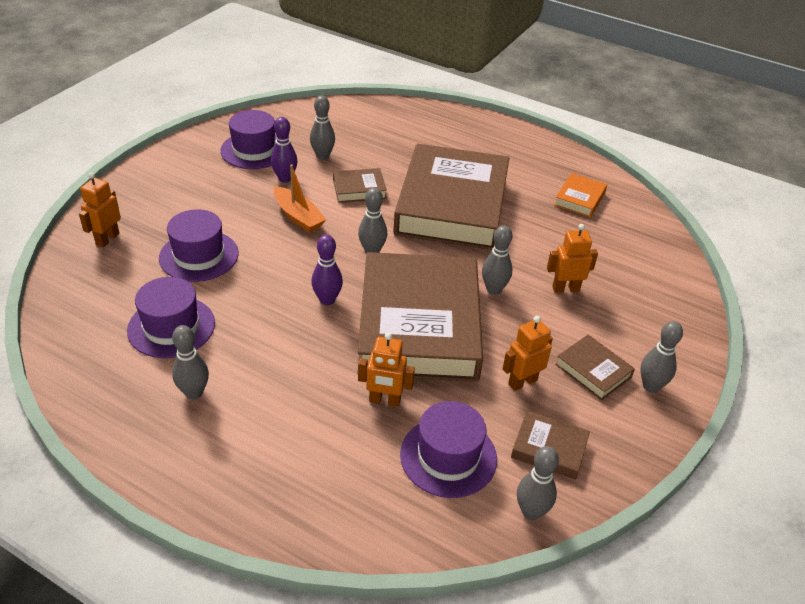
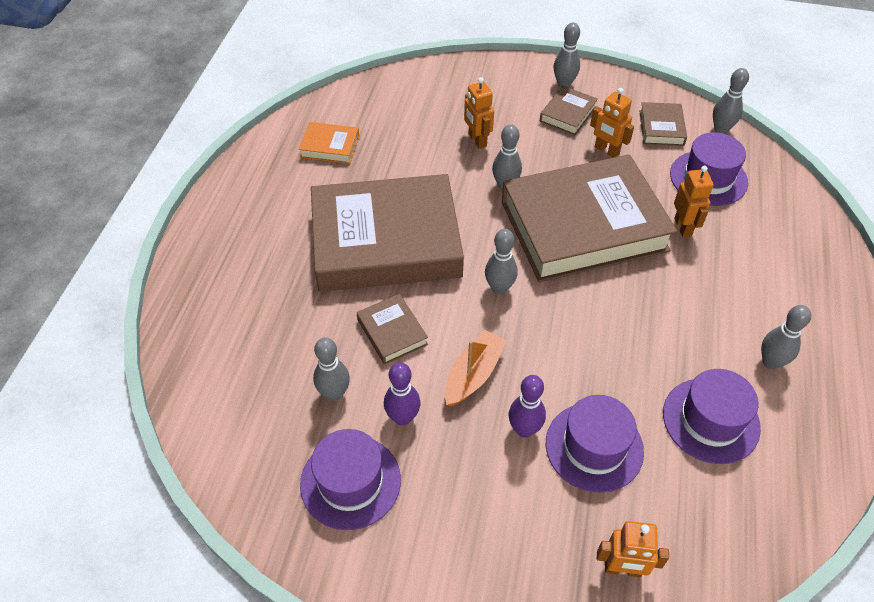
camera: 105 degrees left, 10 degrees up
(327, 300) = (592, 302): purple bowling pin -> purple bowling pin (524, 429)

